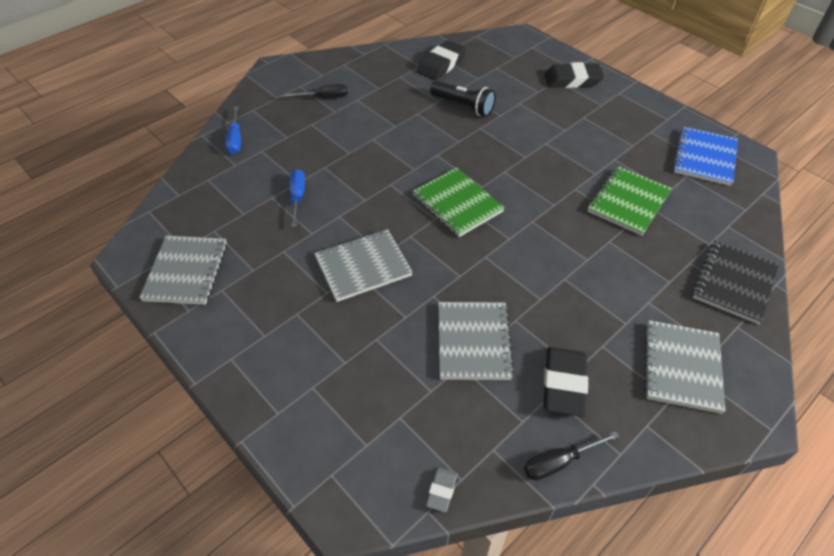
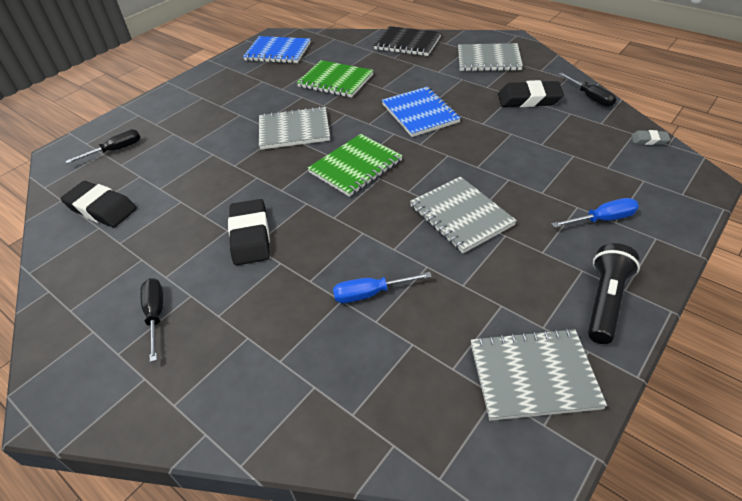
camera: 95 degrees left, 5 degrees down
(235, 140) = (254, 405): blue screwdriver -> blue screwdriver (603, 219)
(463, 106) = (193, 180): black flashlight -> black flashlight (605, 301)
(473, 342) = (515, 140): grey notebook -> grey notebook (294, 130)
(518, 63) = (116, 150): none -> black screwdriver
(545, 266) = (420, 113): none -> blue notebook
(572, 80) = (158, 114): black eraser -> black eraser (250, 236)

